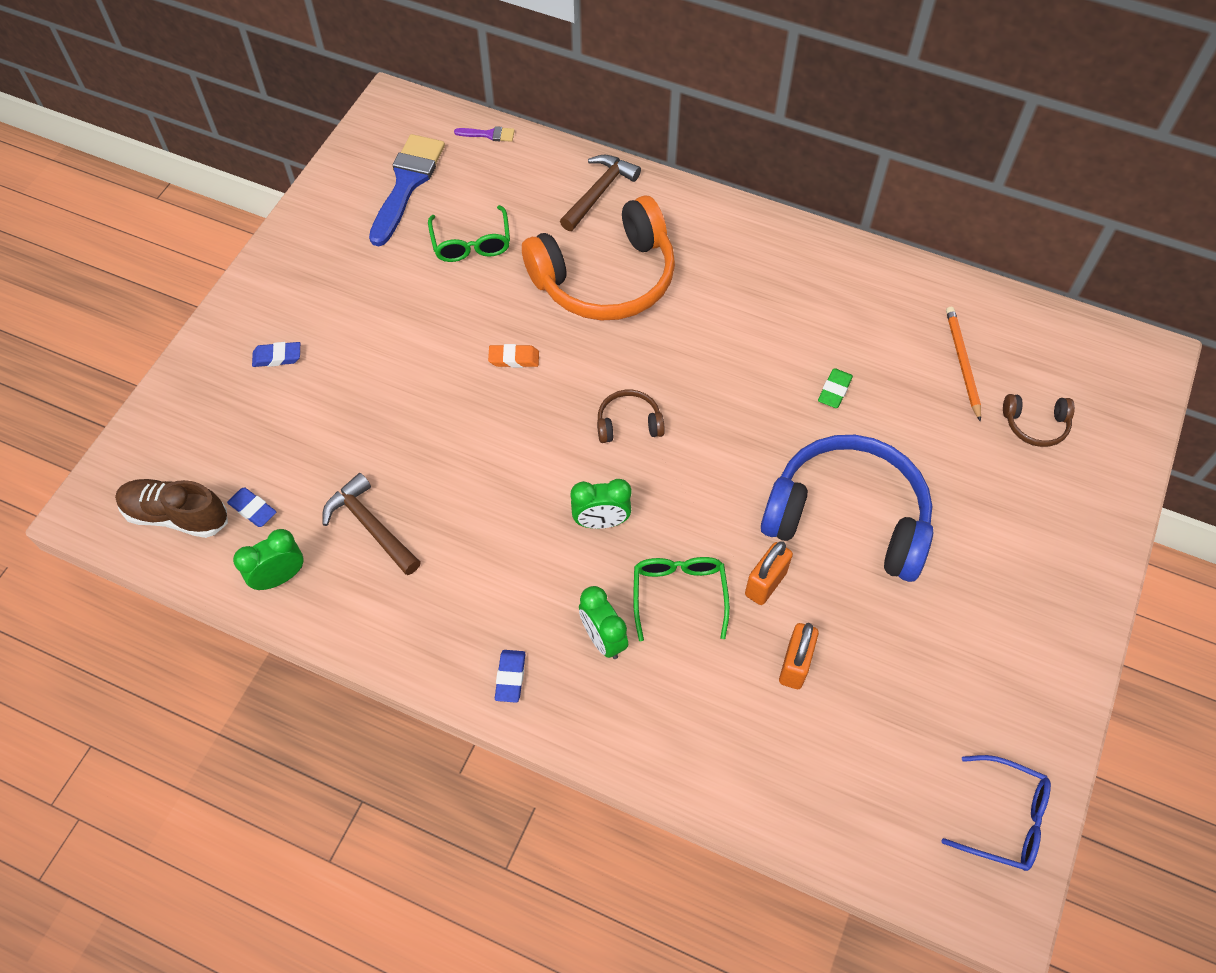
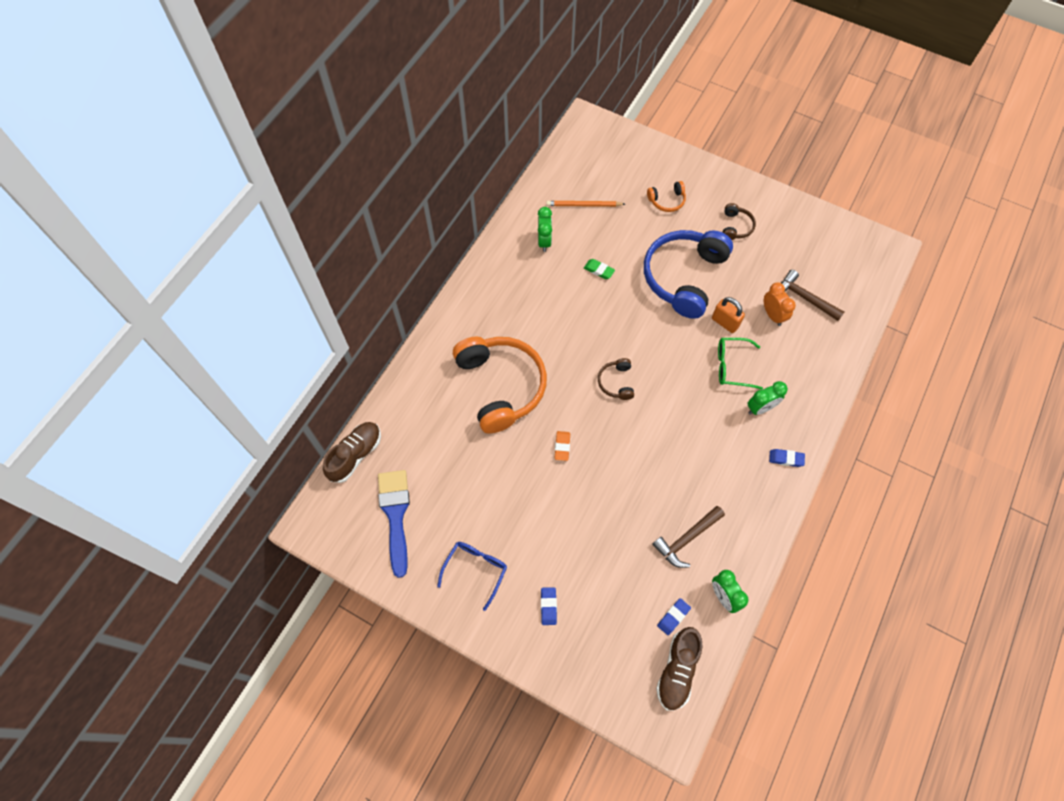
camera: 85 degrees left, 5 degrees up
(407, 184) = (395, 515): blue brush -> blue brush turned 60 degrees clockwise
(471, 243) = (460, 470): green glasses -> none
(489, 134) = (355, 455): purple brush -> brown shoe
(599, 192) = (424, 384): brown hammer -> brown hammer (804, 298)
(601, 522) = (685, 403): green clock -> green clock (544, 241)
(795, 665) = (772, 315): orange padlock -> orange clock
(1005, 819) = (847, 239): blue glasses -> blue glasses (476, 570)
(1008, 488) = (667, 201): none -> orange headphones
(1035, 425) = (627, 180): brown headphones -> brown headphones (735, 227)

